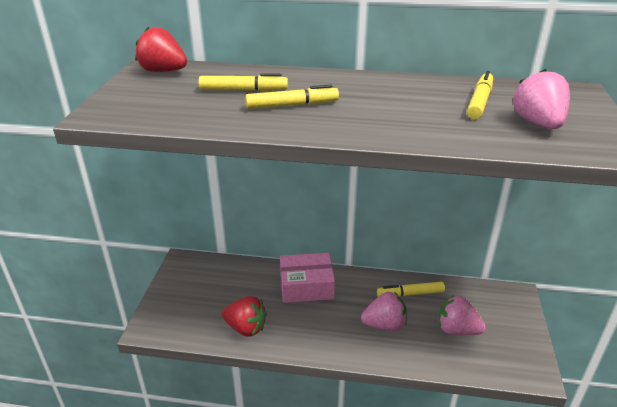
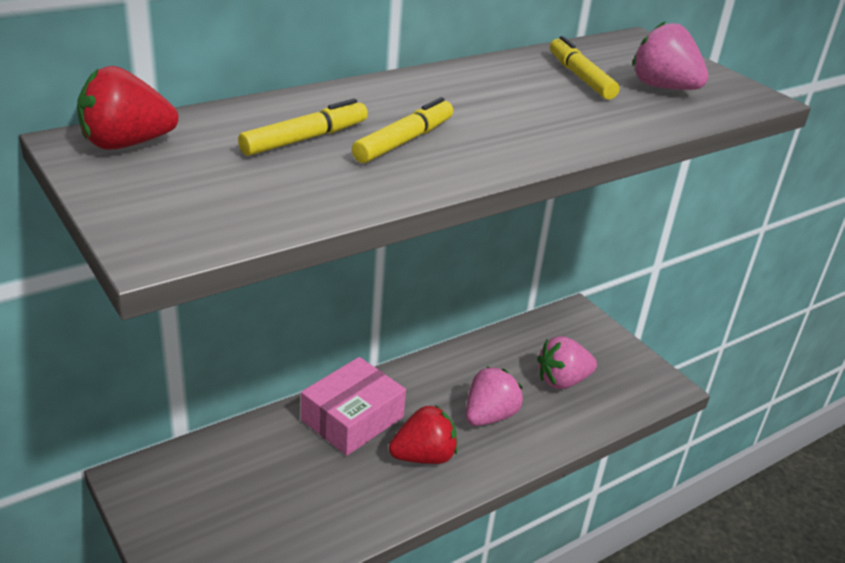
camera: 45 degrees left, 0 degrees up
(246, 328) = (335, 515): red strawberry -> red strawberry (423, 456)
(410, 294) = (478, 365): yellow marker -> none

